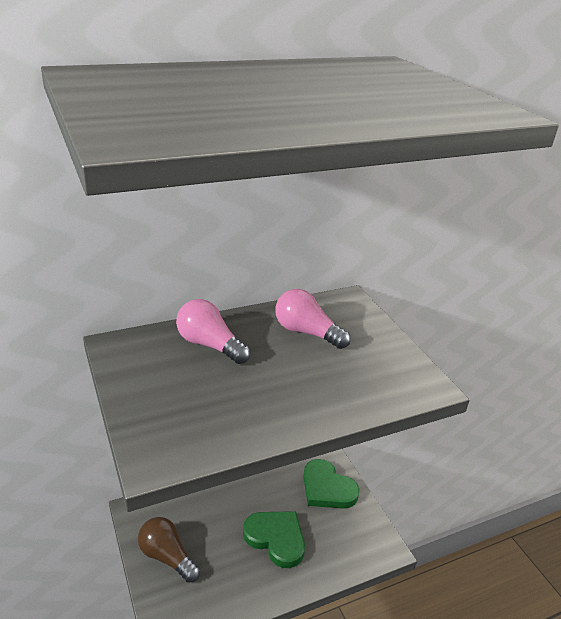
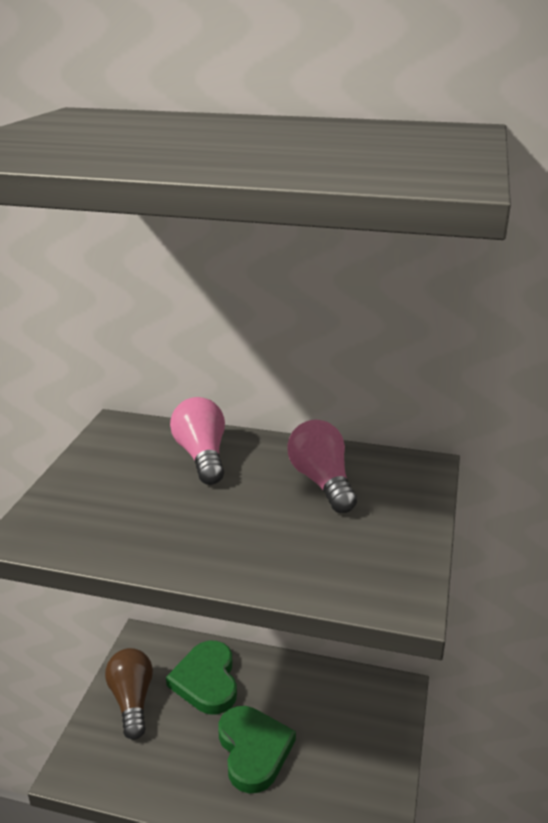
camera: 40 degrees right, 5 degrees down
(327, 488) = (363, 730): green heart -> green heart (206, 681)

